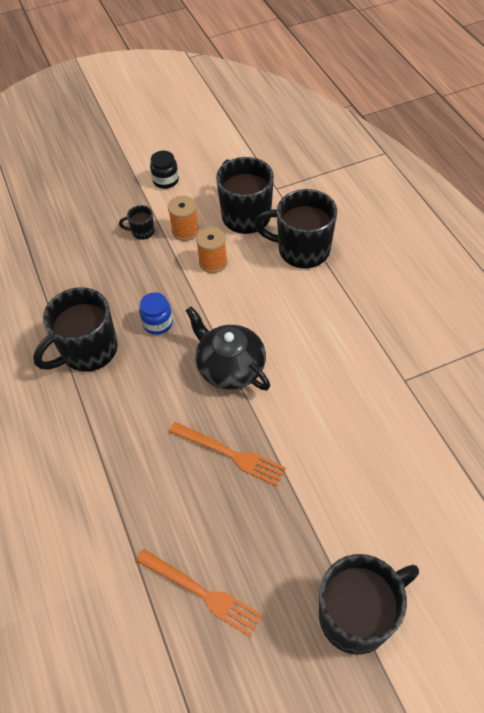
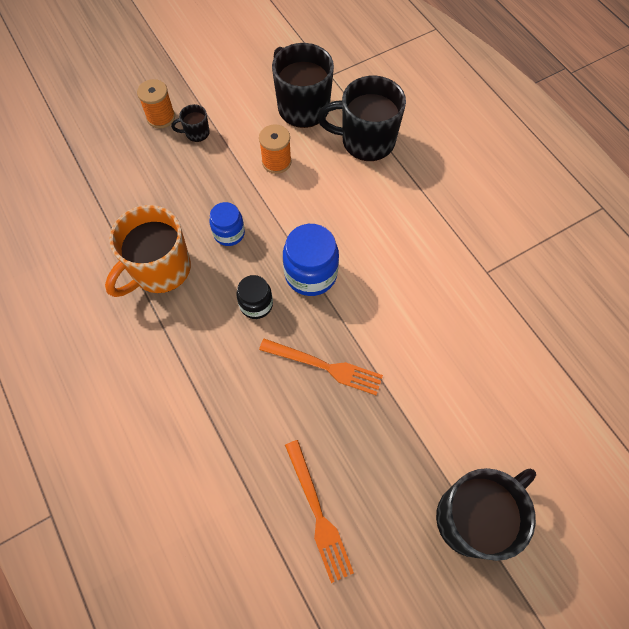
camera: 10 degrees left, 10 degrees up
(88, 351) = (160, 270): black mug -> orange mug
(166, 180) = (212, 74): black jar -> black jar (256, 304)
(185, 231) = (242, 129): orange spool -> orange spool (161, 117)
(202, 593) = (318, 513): orange fork -> orange fork turned 45 degrees clockwise
(230, 367) = (311, 274): black teapot -> blue jar

